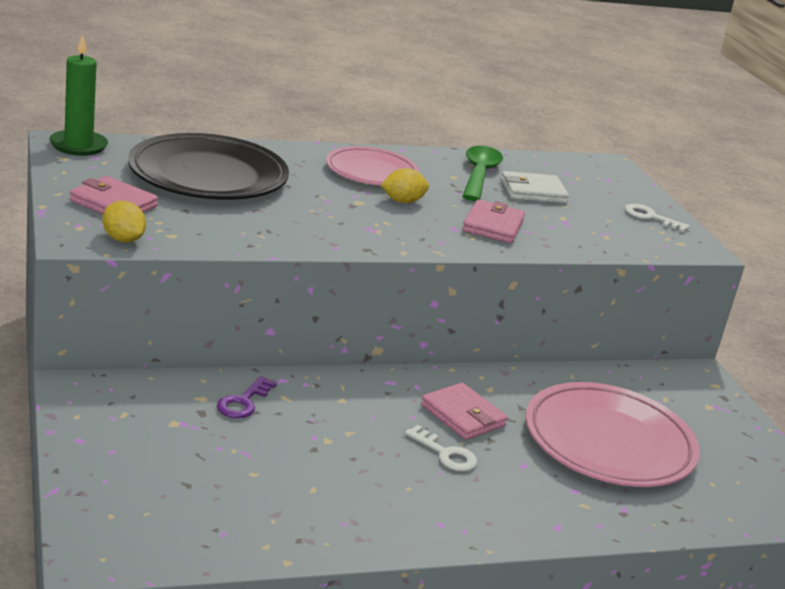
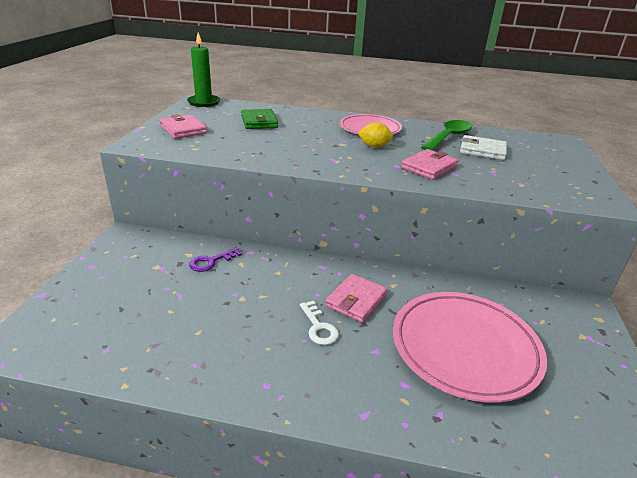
camera: 30 degrees right, 5 degrees up
(123, 239) = (162, 147): yellow lemon -> none
(208, 176) = (259, 122): black plate -> green wallet
(463, 415) = (356, 301): pink wallet -> pink wallet turned 45 degrees clockwise
(651, 217) = (573, 176): white key -> none

